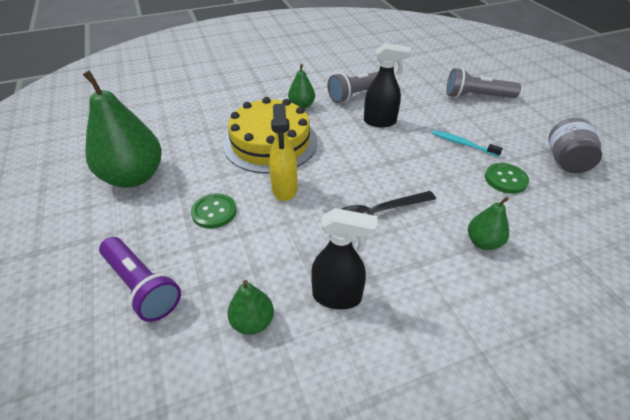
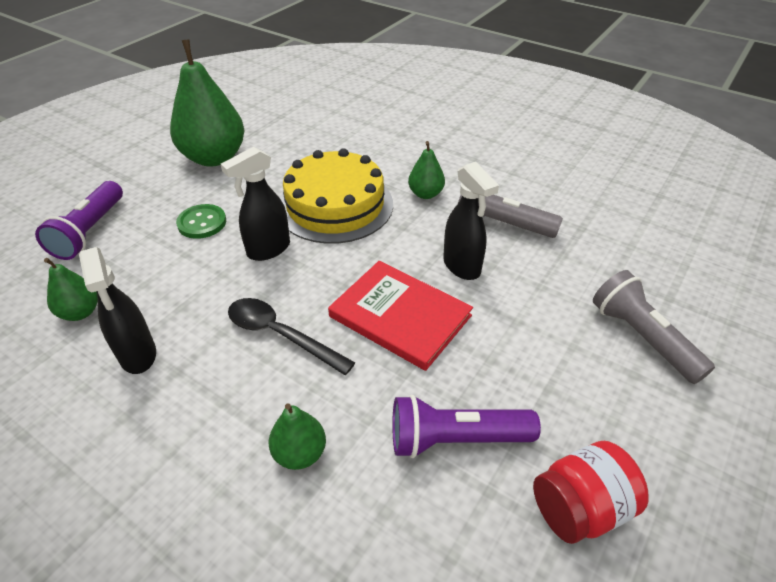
camera: 55 degrees right, 0 degrees up
(284, 189) = (268, 249): yellow spray bottle -> black spray bottle
(401, 160) = (400, 316): none -> red book
(463, 144) = (496, 363): turquoise toothbrush -> none
(505, 179) = (455, 438): green button -> purple flashlight
(566, 161) = (580, 508): grey jar -> red jar

